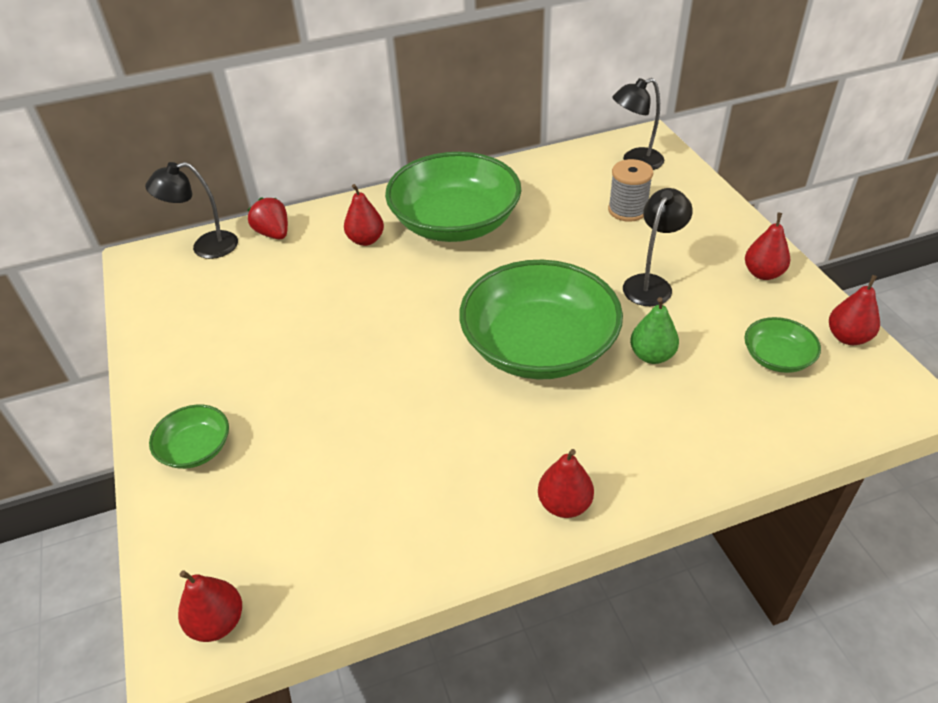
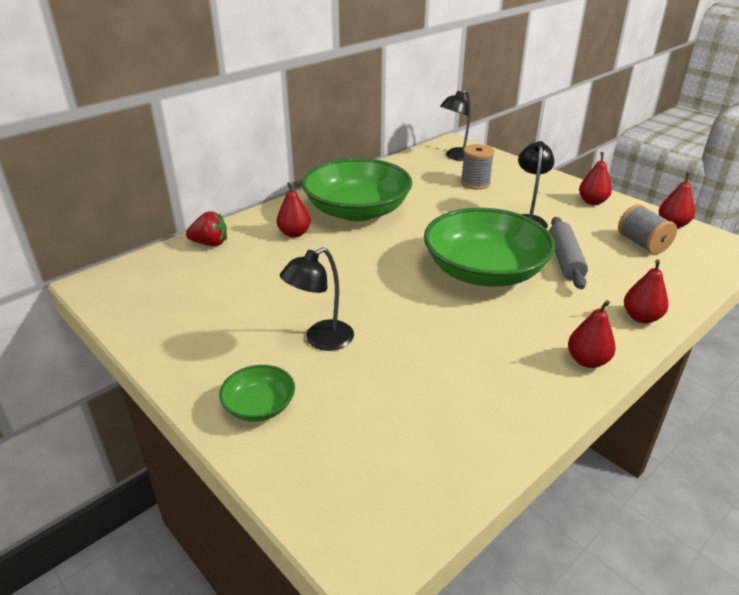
camera: 25 degrees left, 10 degrees down
(205, 247) = (153, 264): black lamp -> black lamp (321, 340)
(217, 622) = (385, 528): red pear -> red pear (641, 317)
(273, 233) = (210, 243): red strawberry -> red strawberry turned 150 degrees clockwise
(651, 355) = (565, 260): green pear -> grey rolling pin
(777, 357) = (642, 244): green bowl -> grey spool

